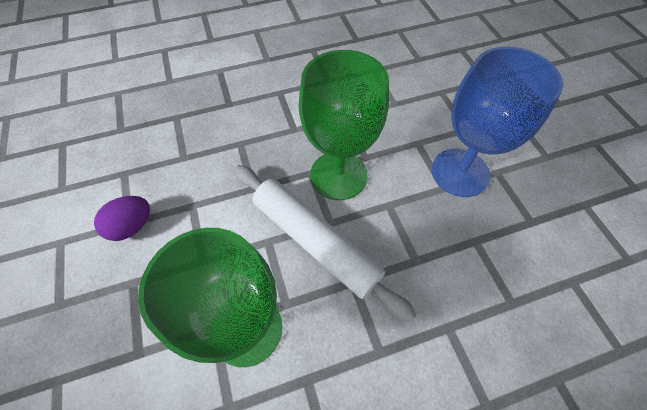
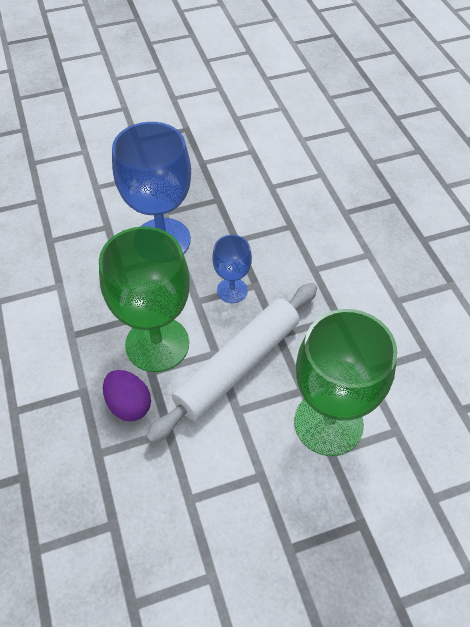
camera: 90 degrees left, 5 degrees down
(132, 226) = (217, 569): purple egg -> purple egg (129, 404)
(405, 236) = (232, 290): none -> blue goblet

